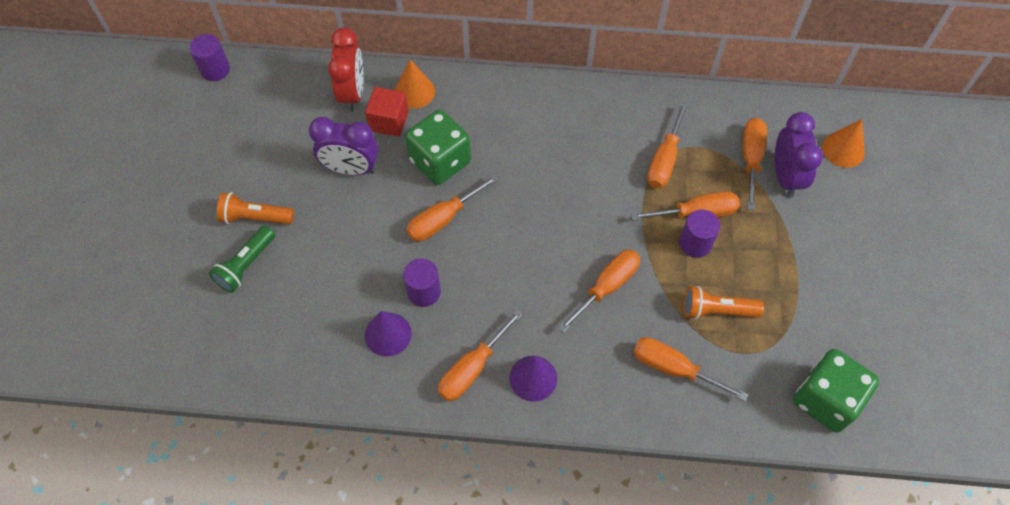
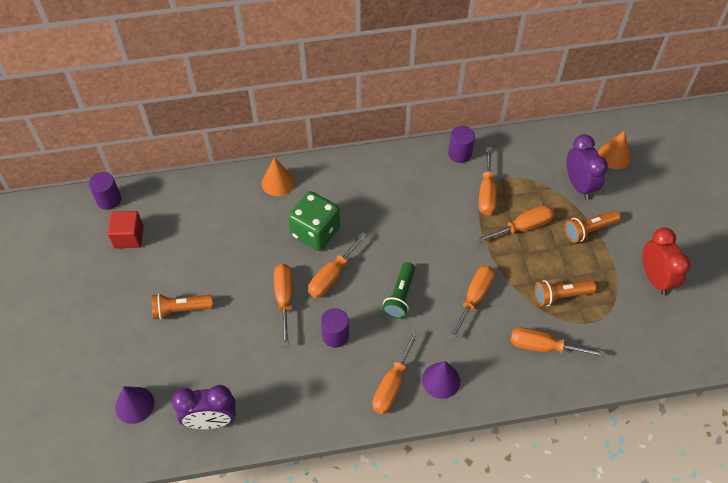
camera: 15 degrees left, 5 degrees down
(246, 265) = (185, 349): green flashlight -> green flashlight (400, 296)
(351, 169) = (246, 254): purple clock -> purple clock (211, 421)
(352, 94) = (228, 195): red clock -> red clock (655, 278)
(388, 334) = (317, 375): purple cone -> purple cone (134, 405)
(389, 121) = (265, 210): red cube -> red cube (129, 237)
(695, 243) = (529, 250): purple cylinder -> purple cylinder (459, 154)
(751, 159) = (550, 178): orange screwdriver -> orange screwdriver (284, 299)
(780, 236) = (589, 230): none -> orange flashlight
(826, 400) = (659, 342): green dice -> none

